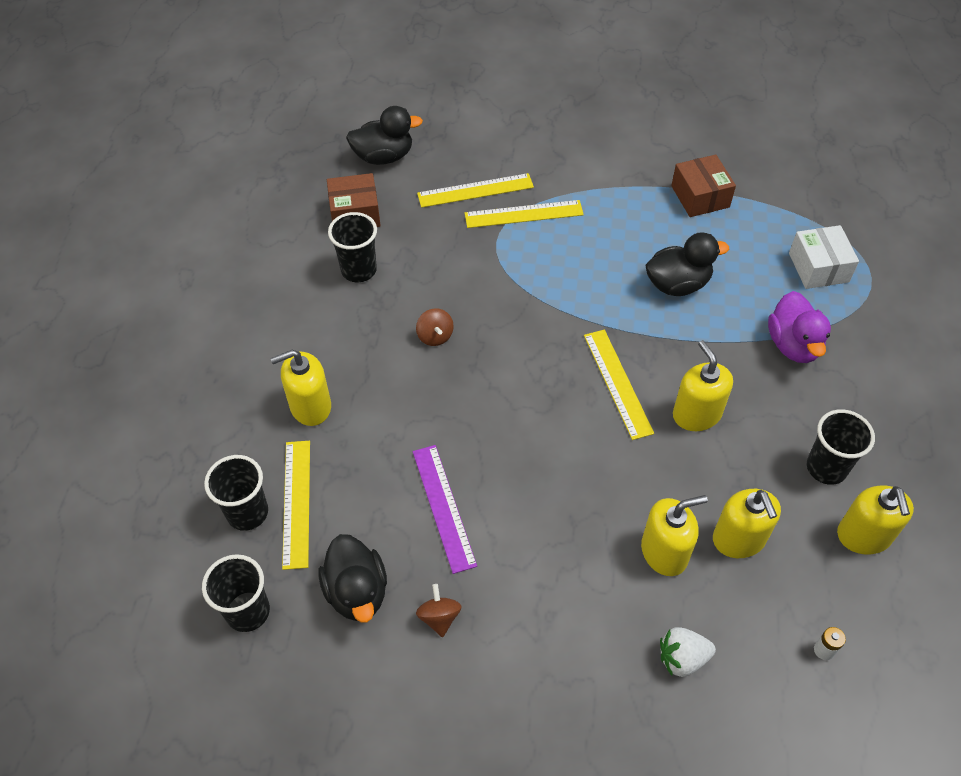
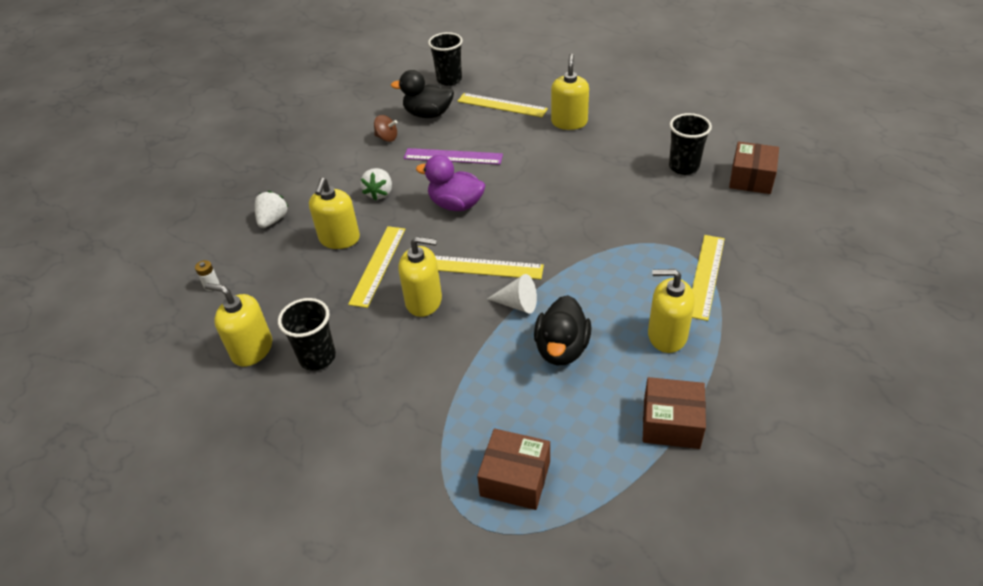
camera: 120 degrees right, 10 degrees down
(247, 513) = (509, 88): black cup -> none
(384, 156) = (822, 210): black duck -> none
(435, 336) = (594, 187): brown spinning top -> none
(475, 190) = (752, 254): yellow ruler -> yellow ruler (378, 265)
(560, 555) = (379, 193): none -> white strawberry
(648, 336) = (517, 304): none -> white cone
(739, 539) = (314, 279): yellow soap dispenser -> yellow soap dispenser (667, 335)
(793, 345) = (440, 401): purple duck -> purple duck (456, 205)
(818, 267) = (515, 479): white box -> brown box

